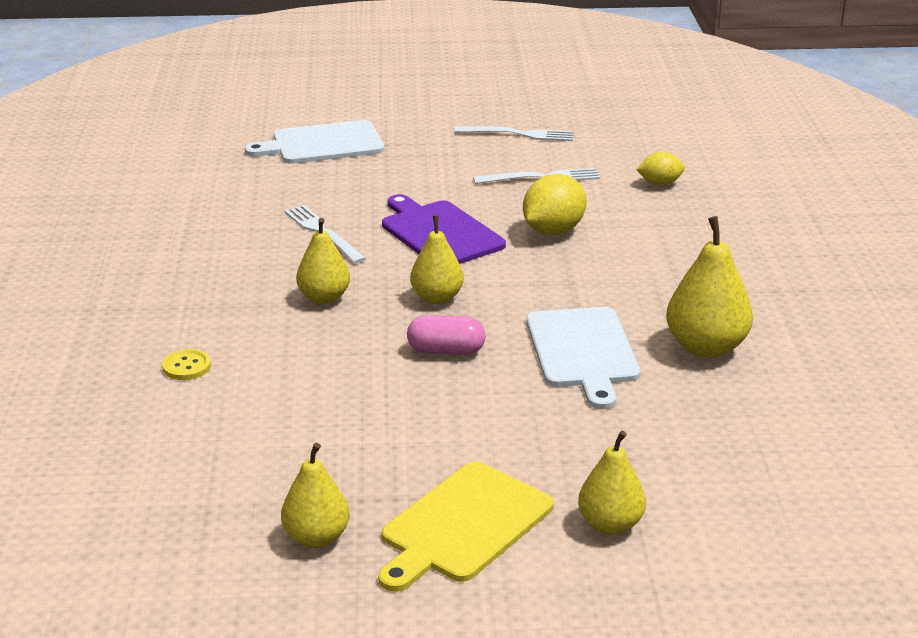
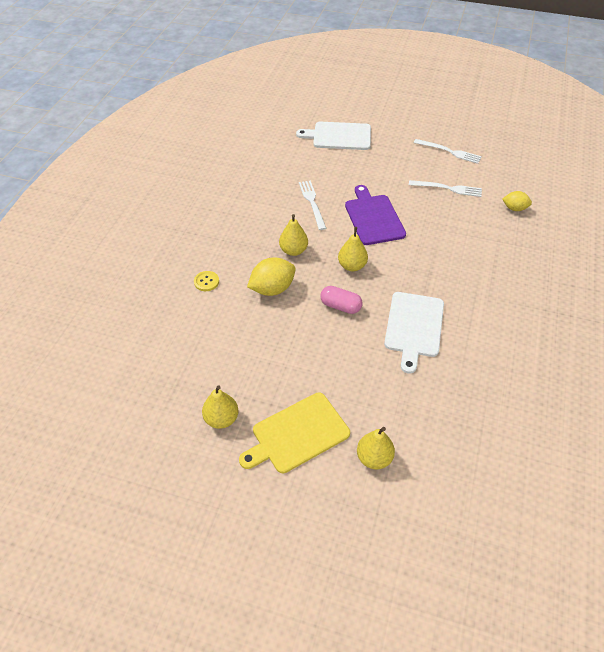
camera: 20 degrees right, 20 degrees up
(553, 231) = (437, 231): yellow lemon -> yellow lemon (272, 289)
(706, 347) = (485, 343): yellow pear -> none

